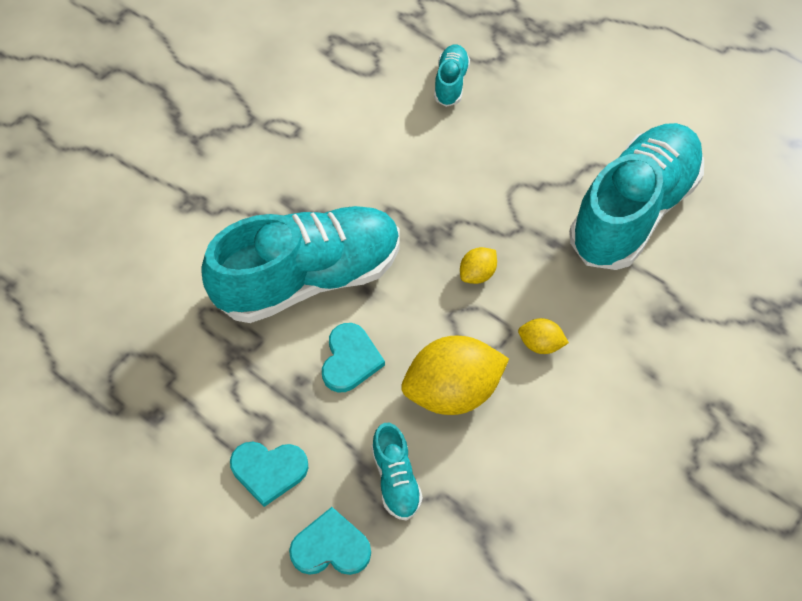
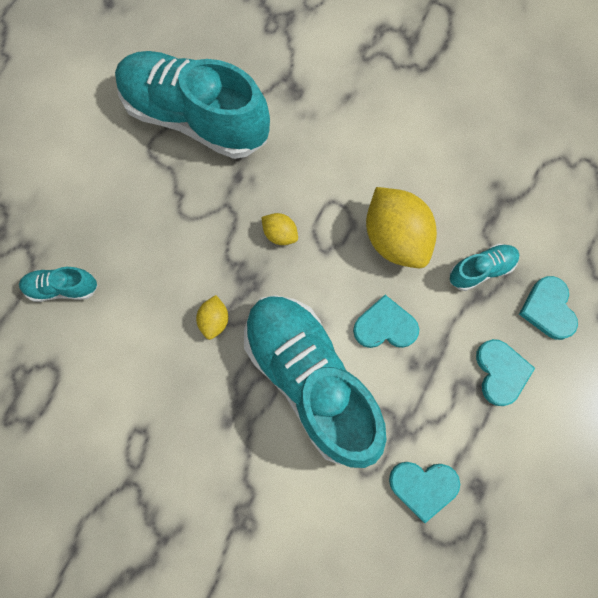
camera: 100 degrees left, 15 degrees up
(172, 362) = (423, 486): none -> turquoise heart
(540, 344) = (338, 177): yellow lemon -> yellow lemon (214, 320)

